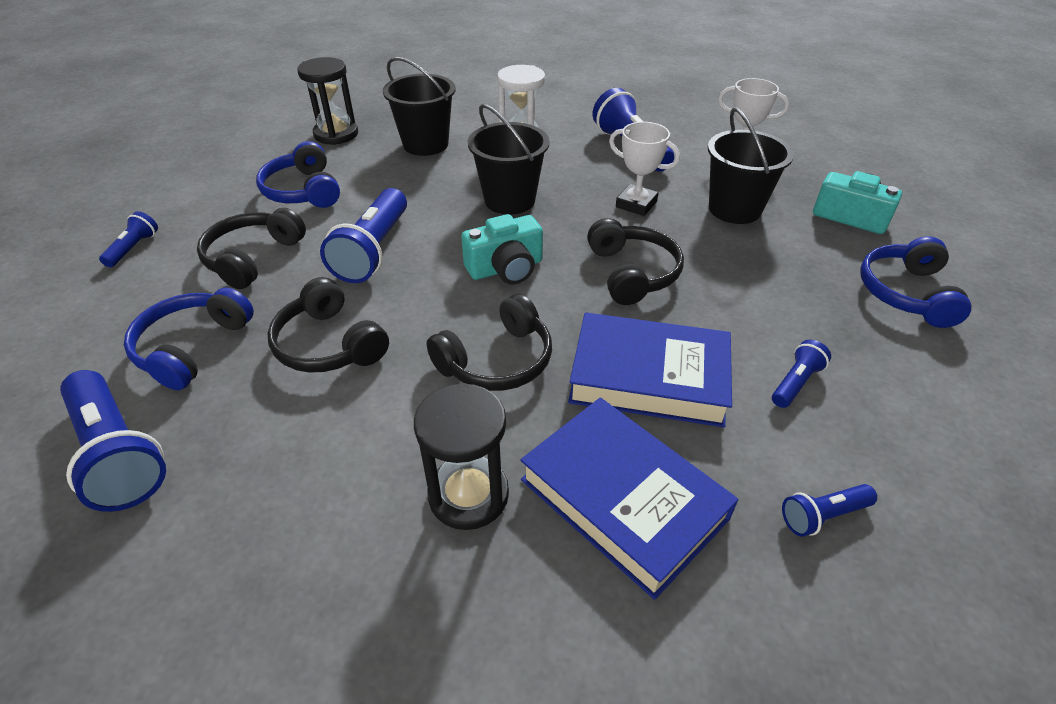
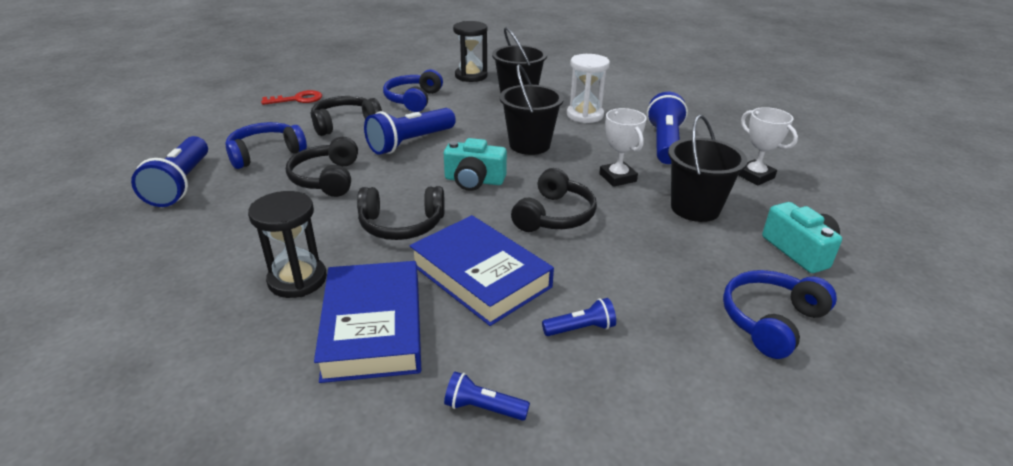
camera: 35 degrees right, 10 degrees down
(134, 248) = (297, 99): blue flashlight -> red key

